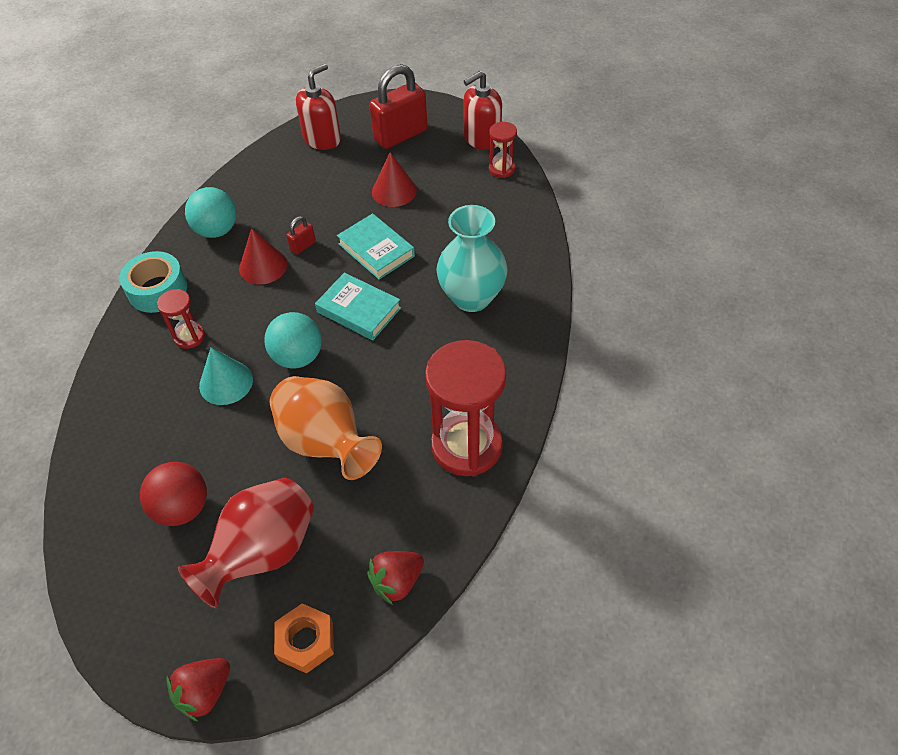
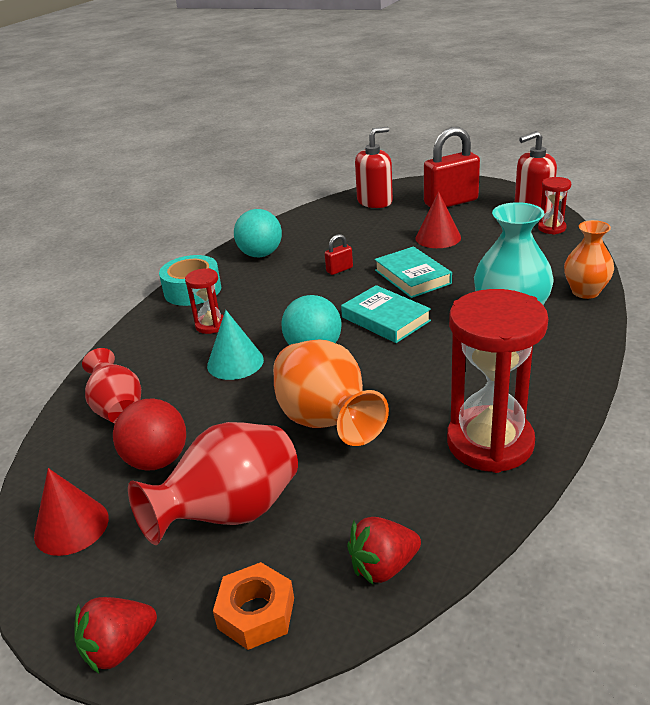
camera: 15 degrees right, 20 degrees down
(127, 454) = (118, 409): none -> red vase
(263, 266) = (297, 281): red cone -> red cone (71, 526)
(536, 256) = (585, 292): none -> orange vase

